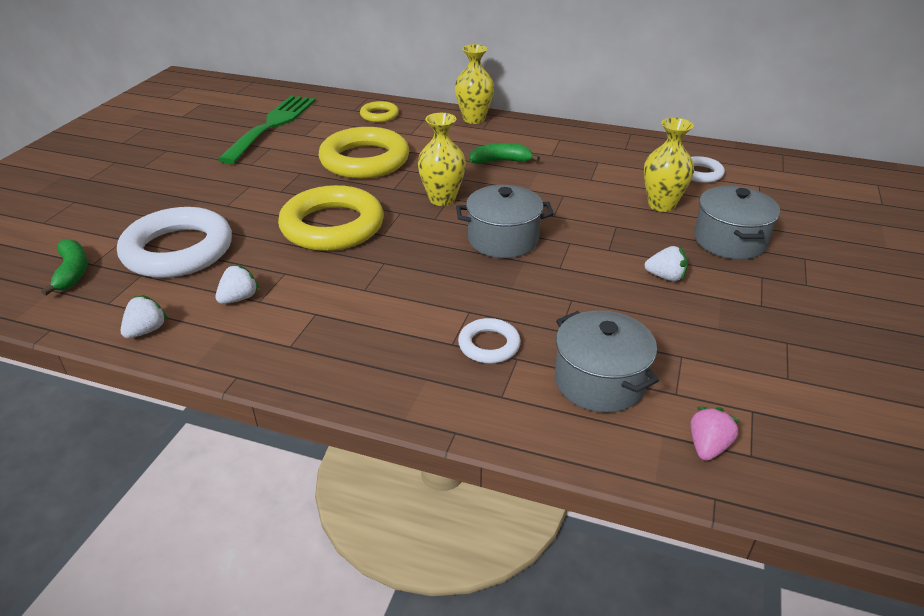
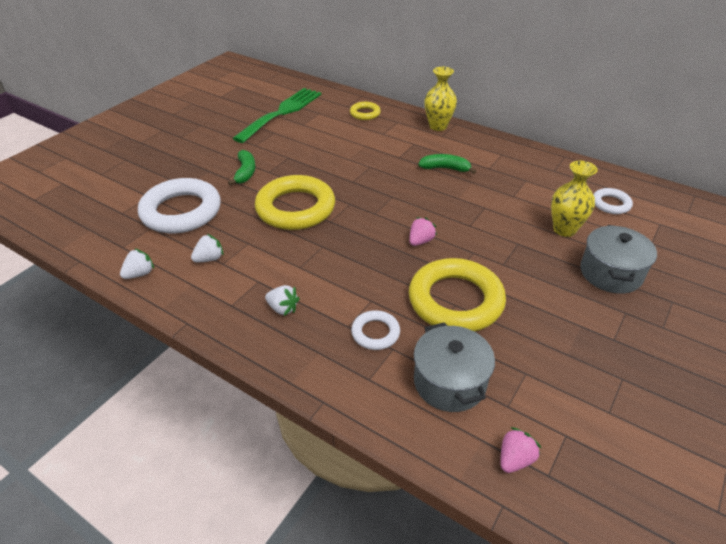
camera: 15 degrees right, 5 degrees up
(72, 272) = (107, 218): green banana -> green banana (245, 172)
(364, 160) = (339, 153): yellow ring -> yellow ring (455, 300)
(442, 199) = (386, 197): yellow vase -> none
(503, 239) = (420, 241): grey pot -> pink strawberry
(665, 277) = (541, 298): white strawberry -> white strawberry (283, 308)

